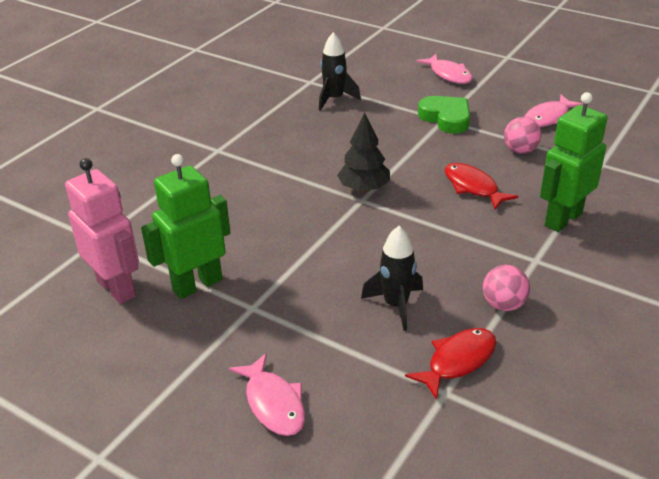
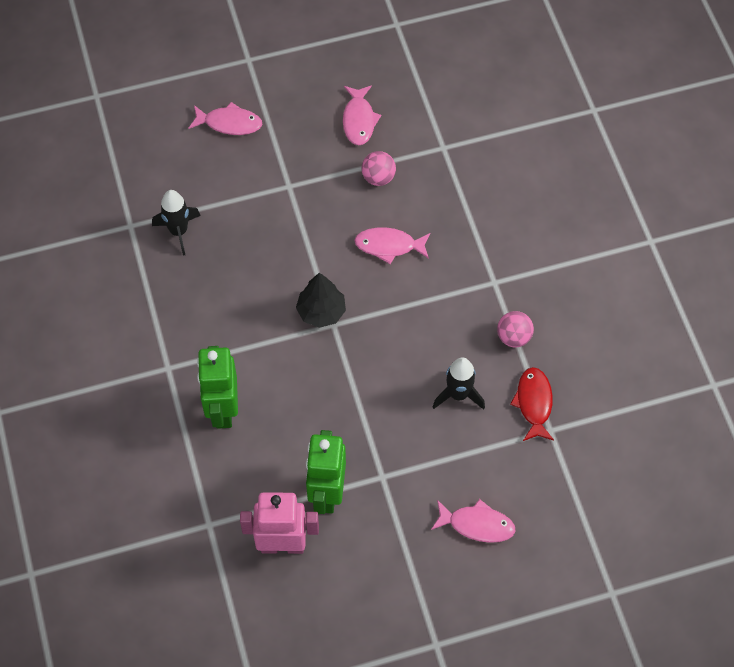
camera: 50 degrees left, 25 degrees up
(446, 118) = (289, 183): green heart -> none
(473, 187) = (389, 246): red fish -> pink fish
(562, 219) = (473, 228): green robot -> green robot (222, 410)

